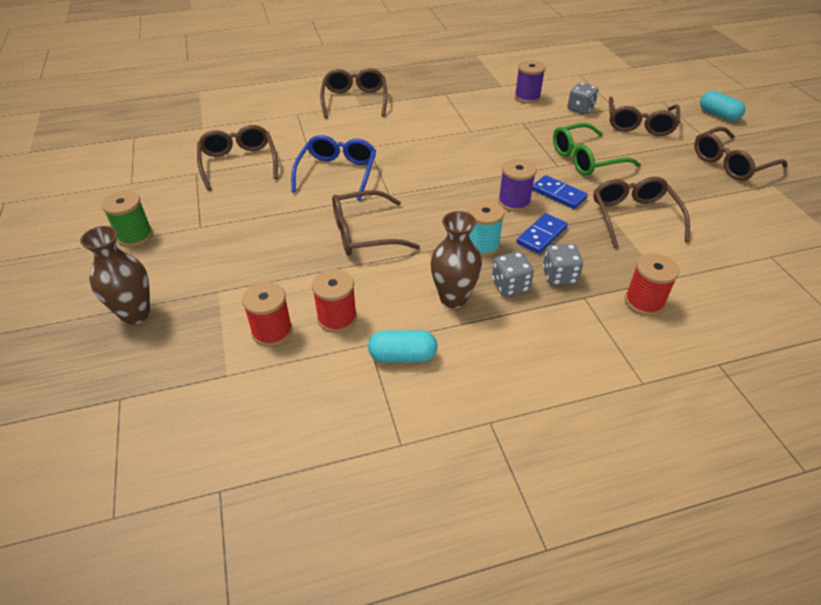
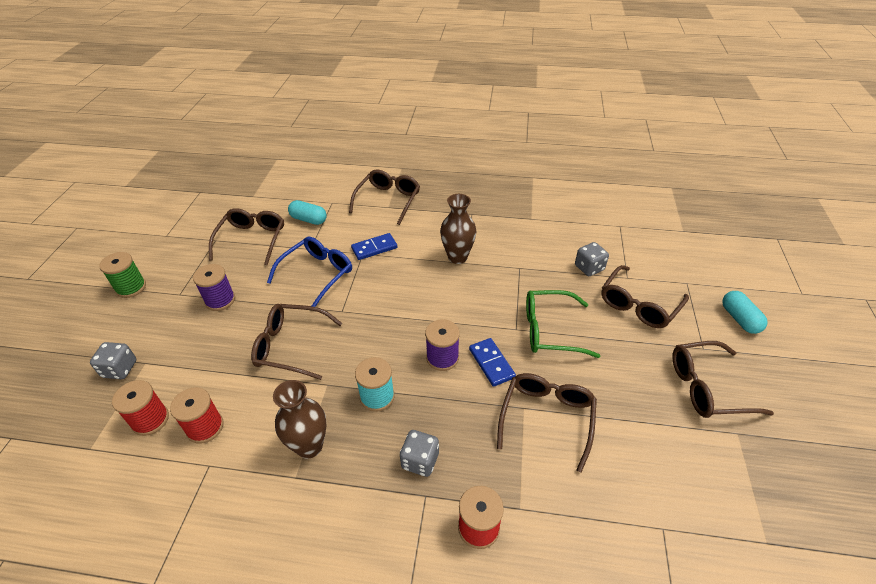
camera: 25 degrees right, 0 degrees up
(136, 314) = (77, 362): brown vase -> brown vase (457, 257)
(402, 356) = (223, 490): turquoise capsule -> turquoise capsule (308, 219)
(510, 286) = (368, 453): grey dice -> grey dice (120, 369)
(527, 97) = (545, 239): purple spool -> purple spool (220, 300)
(541, 235) = (439, 406): blue domino -> blue domino (374, 248)

